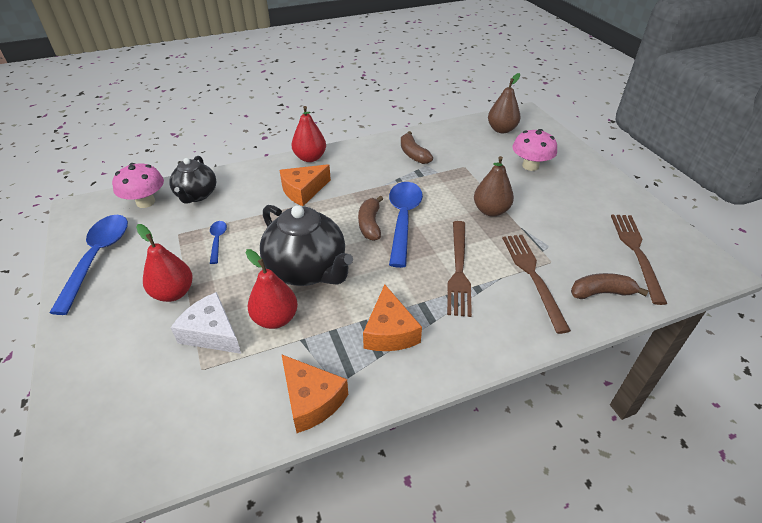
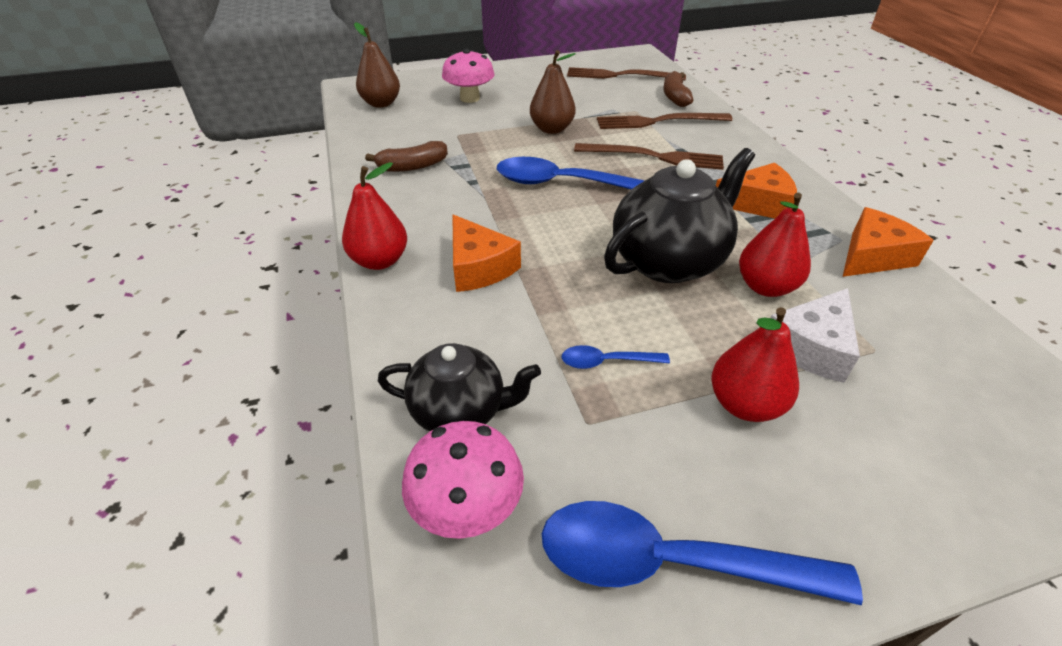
camera: 85 degrees left, 0 degrees up
(370, 224) = (571, 208): brown banana -> none

